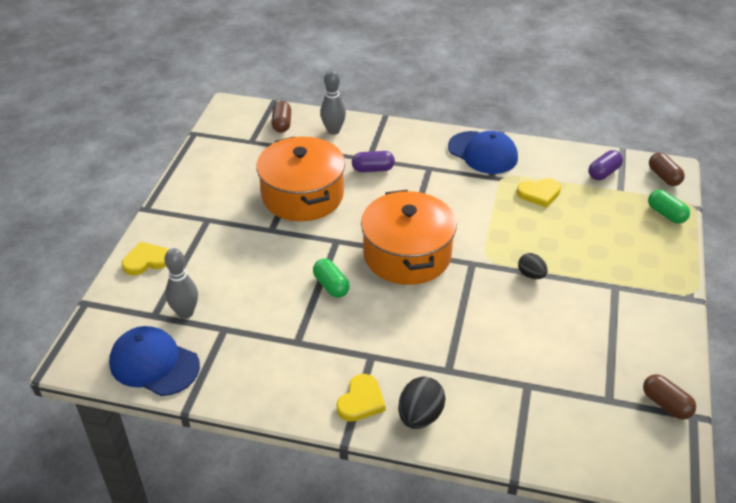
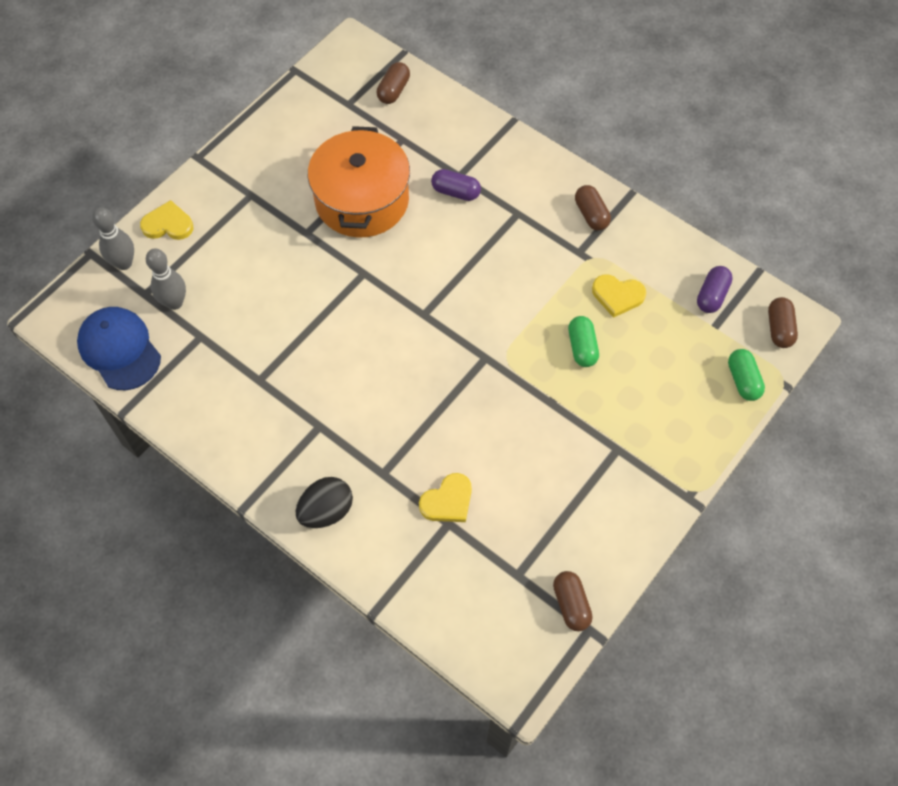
camera: 25 degrees right, 20 degrees up
(331, 286) = (327, 327): green capsule -> green capsule (582, 347)
(333, 130) = (444, 120): grey bowling pin -> grey bowling pin (124, 263)
(361, 401) = (282, 471): yellow heart -> yellow heart (448, 501)
(407, 255) = (425, 320): orange pot -> none
(482, 153) = (591, 214): blue cap -> brown capsule
(531, 275) = (537, 398): black egg -> none
(603, 173) = (712, 295): purple capsule -> purple capsule turned 45 degrees counterclockwise

